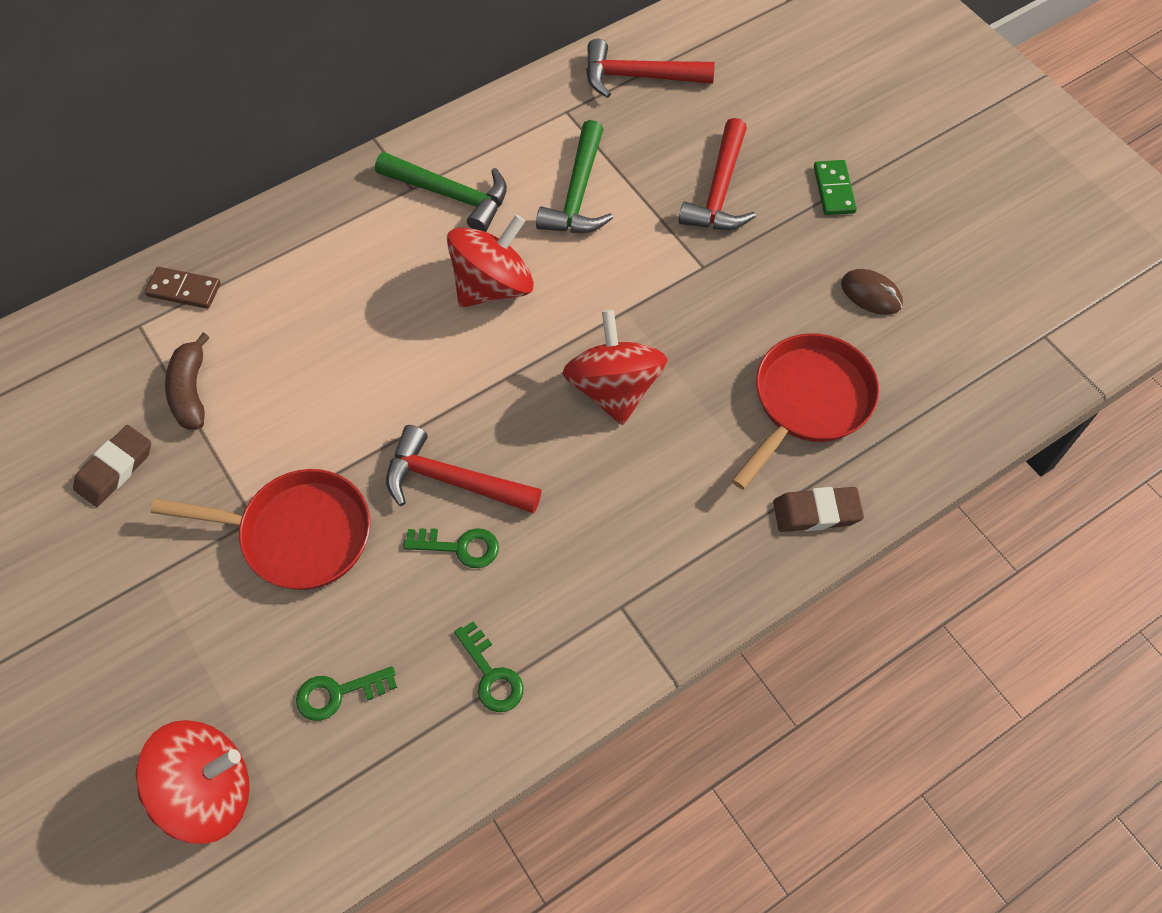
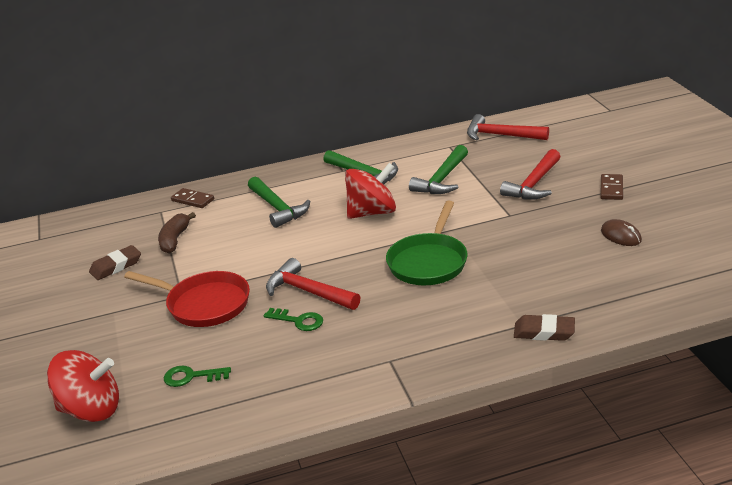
camera: 20 degrees right, 30 degrees down
(336, 293) = (277, 208): none -> green hammer
(491, 674) = (290, 381): green key -> none
(614, 389) = (429, 262): red spinning top -> green pan
(808, 401) = (558, 280): red pan -> none
(833, 190) = (611, 189): green domino -> brown domino

